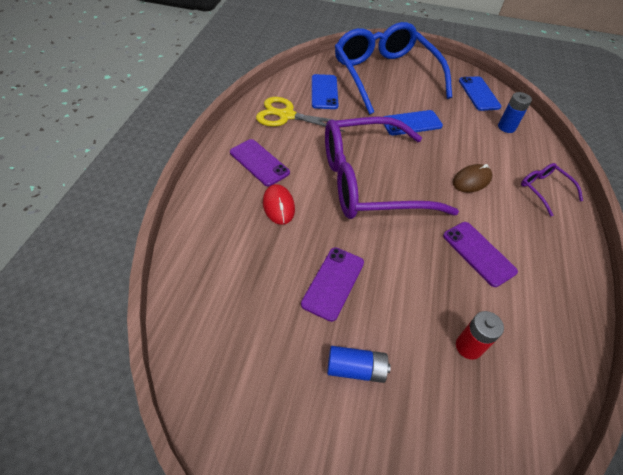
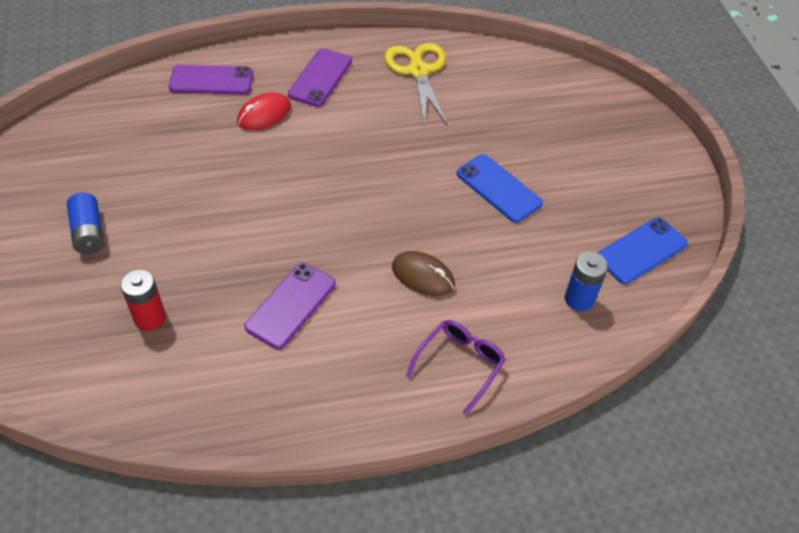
camera: 65 degrees right, 0 degrees up
(324, 92) = (494, 88): blue phone -> none
(333, 283) = (182, 187): purple phone -> purple phone (211, 80)
(371, 181) = (352, 177): purple glasses -> none
(385, 76) = (587, 135): blue glasses -> none

